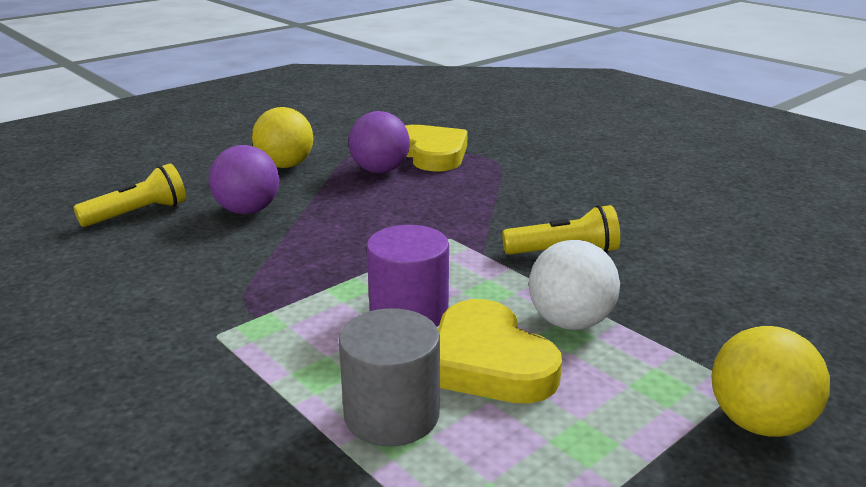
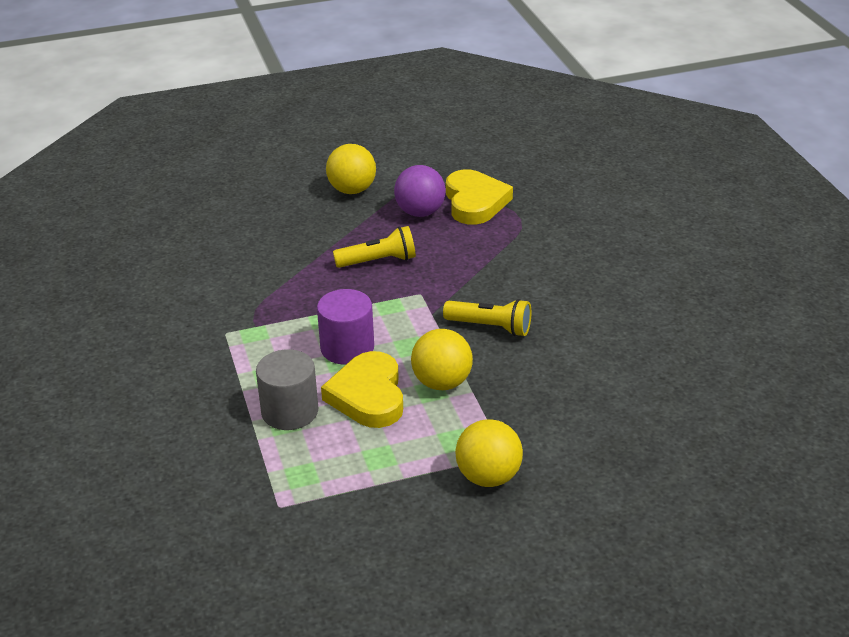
camera: 25 degrees right, 10 degrees up
(138, 213) = (225, 218): yellow flashlight -> yellow flashlight (378, 261)
(248, 210) = (298, 232): purple ball -> none
(570, 322) = (442, 383): white ball -> yellow ball

